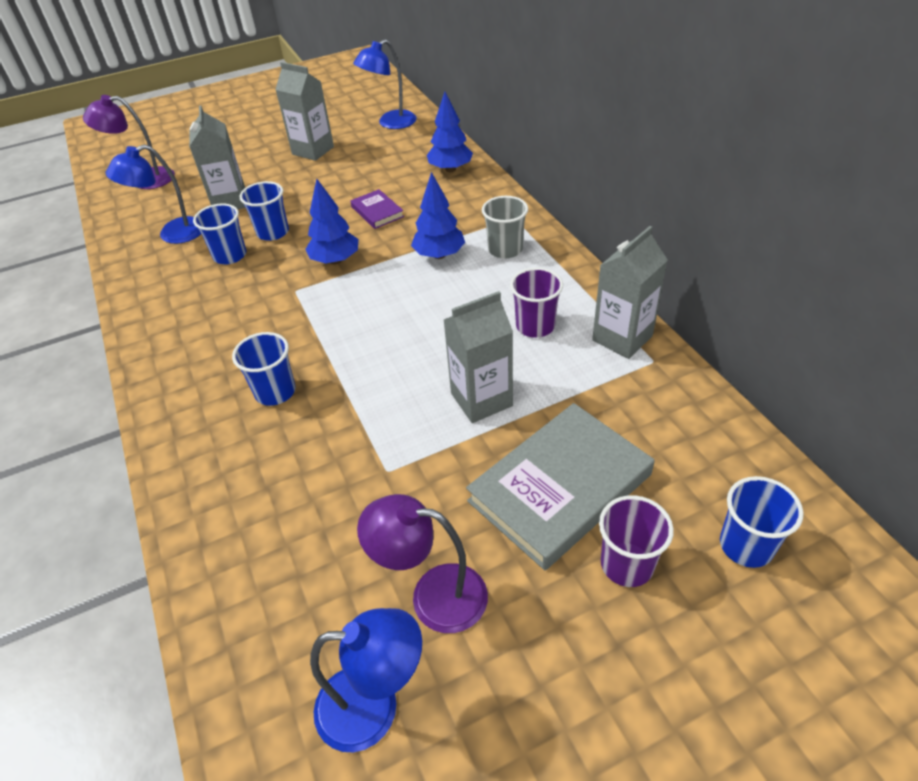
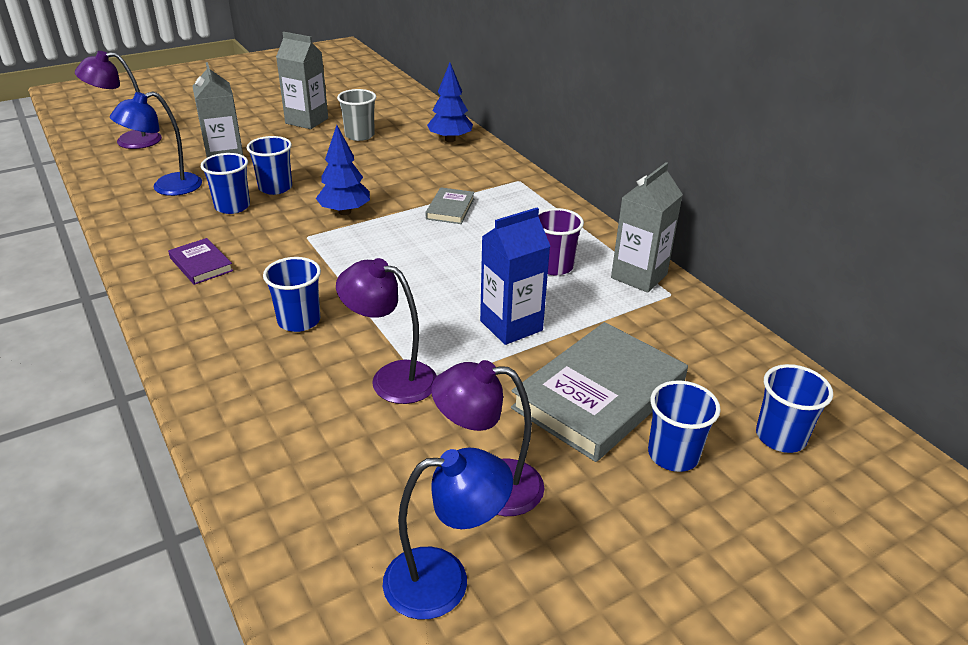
camera: 10 degrees left, 10 degrees down
(355, 462) = (392, 378): none -> purple lamp
(377, 212) = (381, 172): purple book -> purple book (201, 264)
(390, 123) = (383, 101): blue lamp -> none
(439, 255) = (450, 209): blue tree -> grey book
(481, 399) = (511, 326): grey carton -> blue carton
(505, 249) = (515, 205): grey cup -> grey cup (359, 135)
(627, 564) = (673, 455): purple cup -> blue cup

